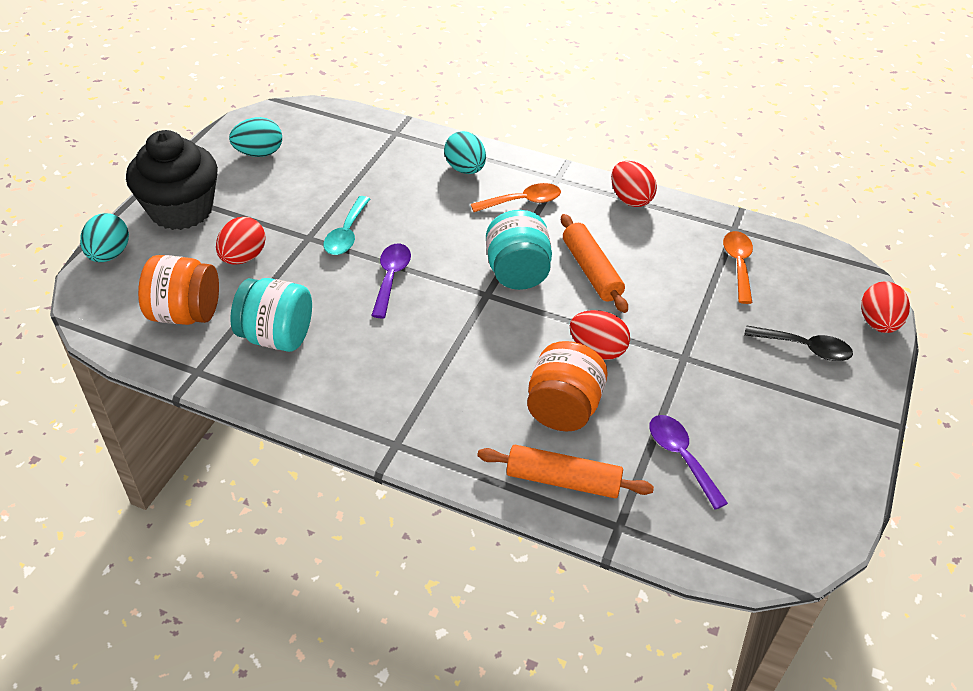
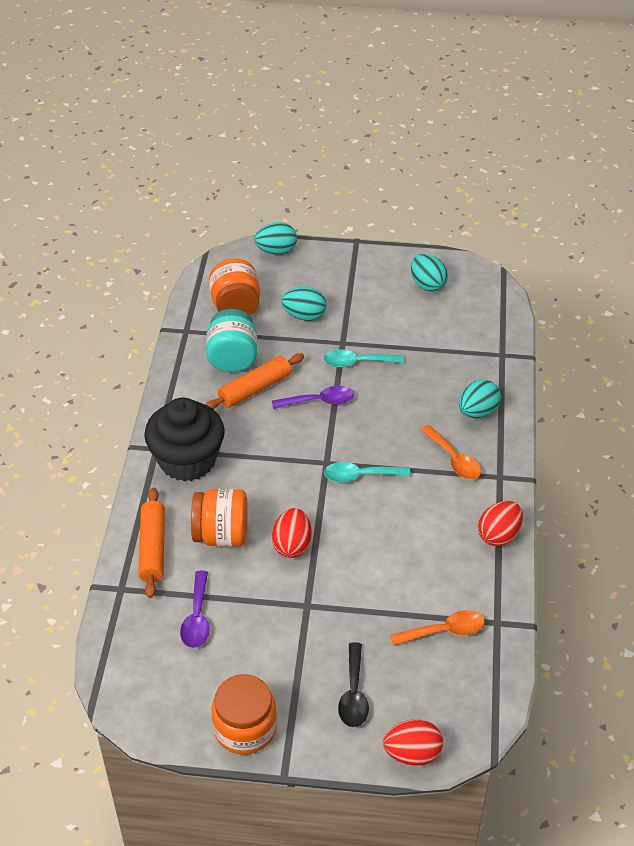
camera: 75 degrees right, 0 degrees up
(181, 210) = (339, 267): black cupcake -> black cupcake (187, 460)
(243, 257) = (304, 316): red egg -> turquoise egg
(517, 272) = (360, 475): turquoise jar -> turquoise spoon
(591, 271) = (385, 524): orange rolling pin -> orange rolling pin (255, 389)
(681, 457) = (197, 617): purple spoon -> purple spoon turned 135 degrees clockwise
(839, 445) = (245, 728): none -> orange jar

